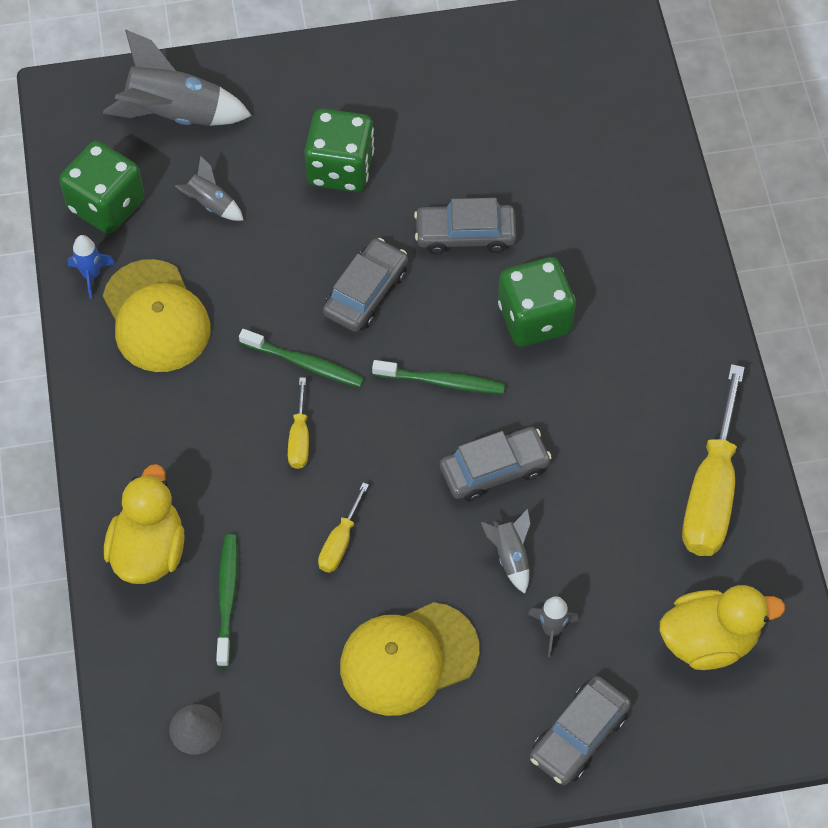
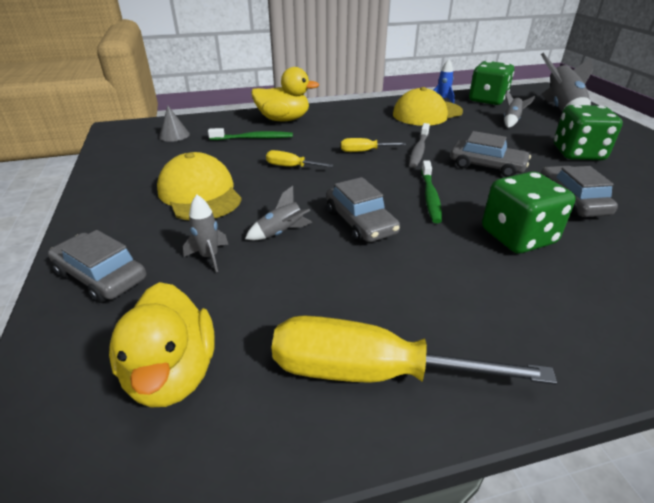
camera: 85 degrees right, 25 degrees down
(305, 363) = (419, 150): green toothbrush -> grey toothbrush

